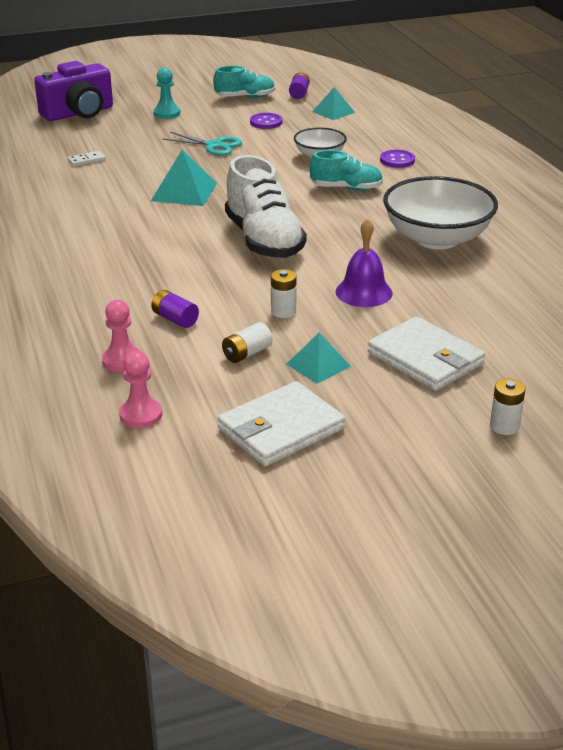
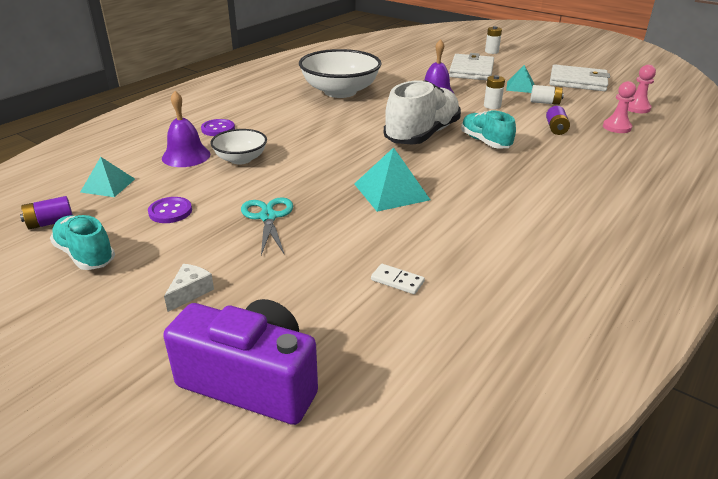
camera: 125 degrees left, 0 degrees up
(167, 113) = (190, 292): turquoise pawn -> white cheese
(346, 188) = (297, 132): turquoise shoe -> turquoise shoe (485, 142)
(352, 140) = (186, 156): none -> purple bell

